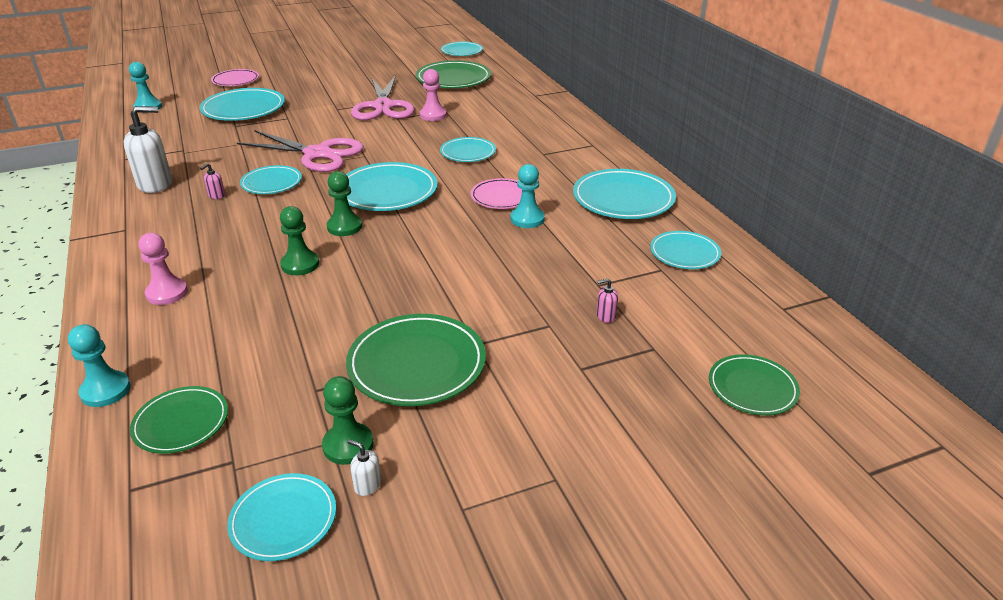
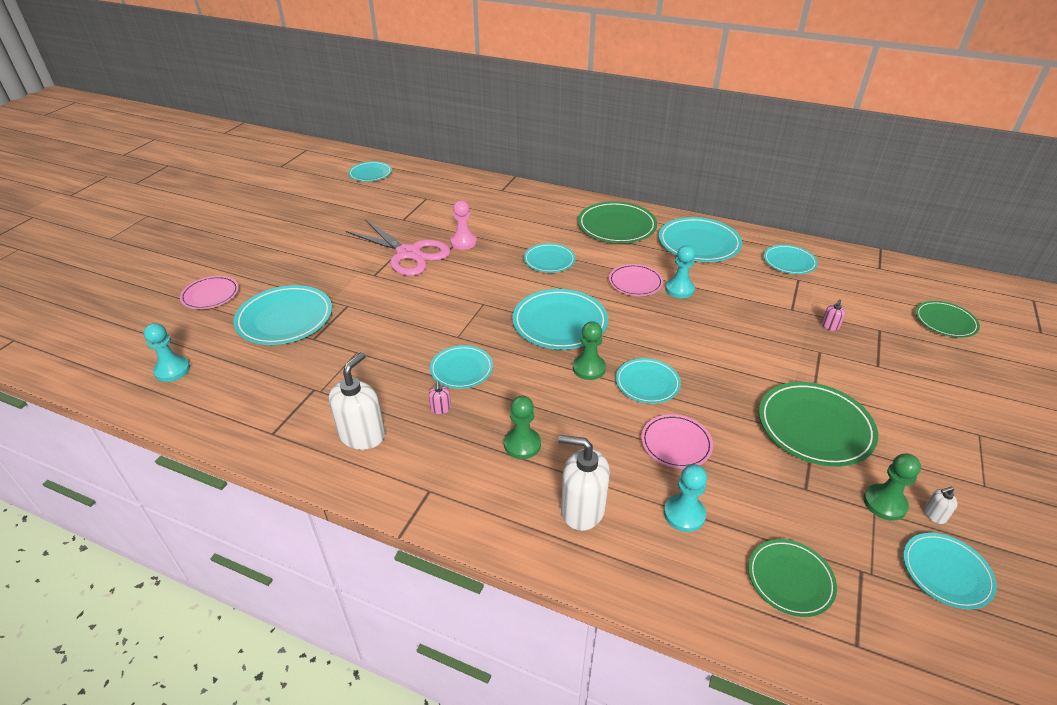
camera: 45 degrees left, 5 degrees up
(105, 390) = (704, 609): turquoise pawn -> turquoise pawn (684, 514)
(167, 293) = (582, 509): pink pawn -> white soap dispenser
(297, 302) = (676, 443): none -> pink plate
(300, 264) = (621, 416): green pawn -> green pawn (522, 444)
(317, 154) = (444, 323): pink scissors -> none
(361, 258) = (647, 383): none -> turquoise plate
(453, 79) = (414, 202): green plate -> green plate (616, 226)

